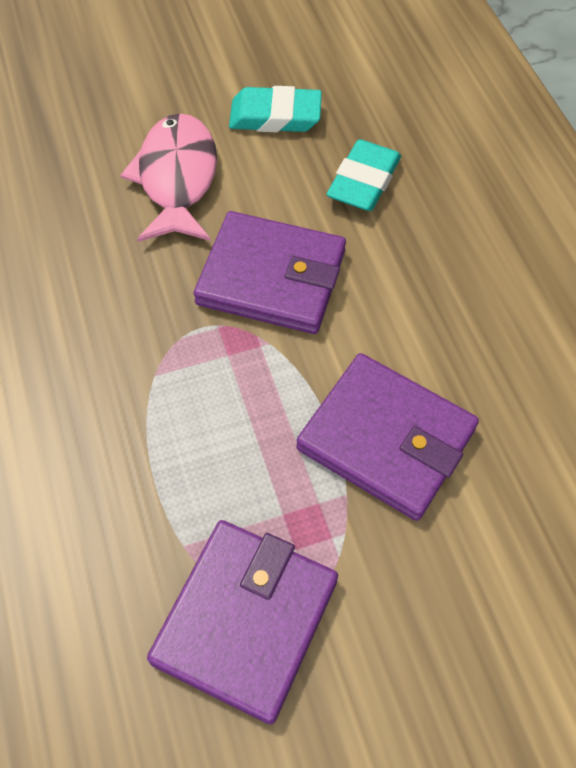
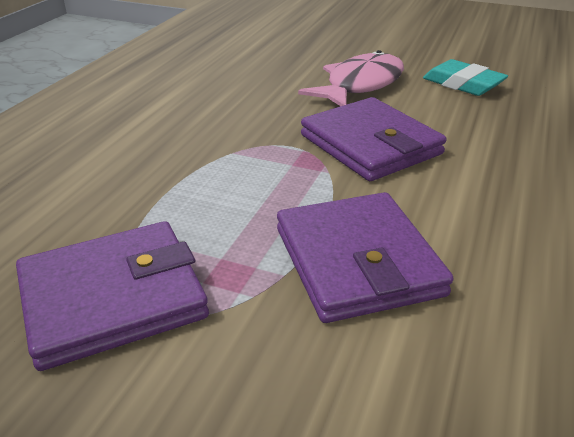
camera: 40 degrees right, 25 degrees down
(363, 181) = (500, 130): turquoise eraser -> none

